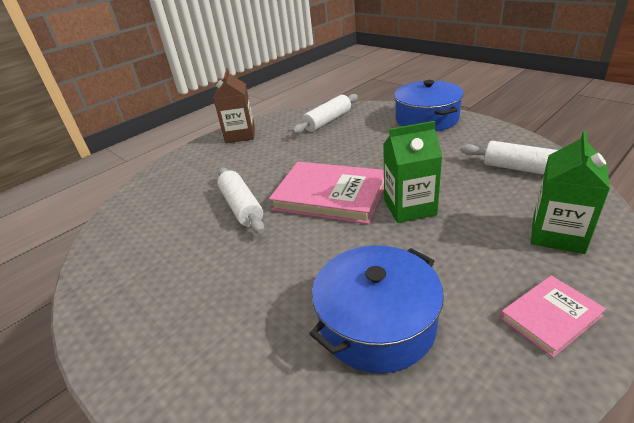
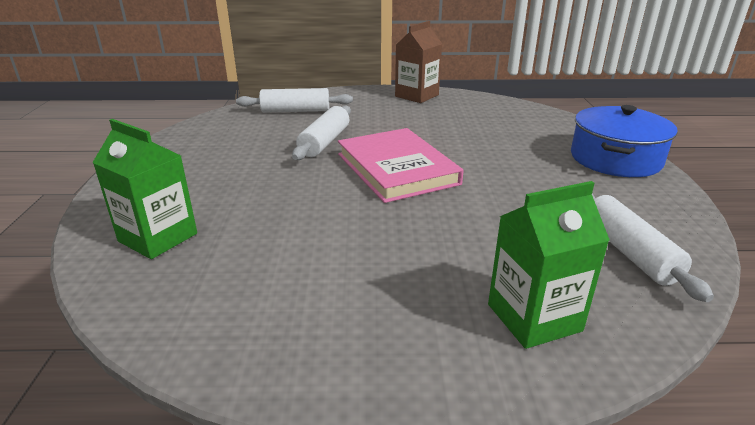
camera: 40 degrees right, 5 degrees down
(328, 121) = (508, 117): white rolling pin -> white rolling pin (295, 111)
(377, 323) = (262, 260): blue pot -> none
(409, 207) = (441, 212): green carton -> green carton (158, 237)
(550, 317) = (383, 356): pink book -> none

